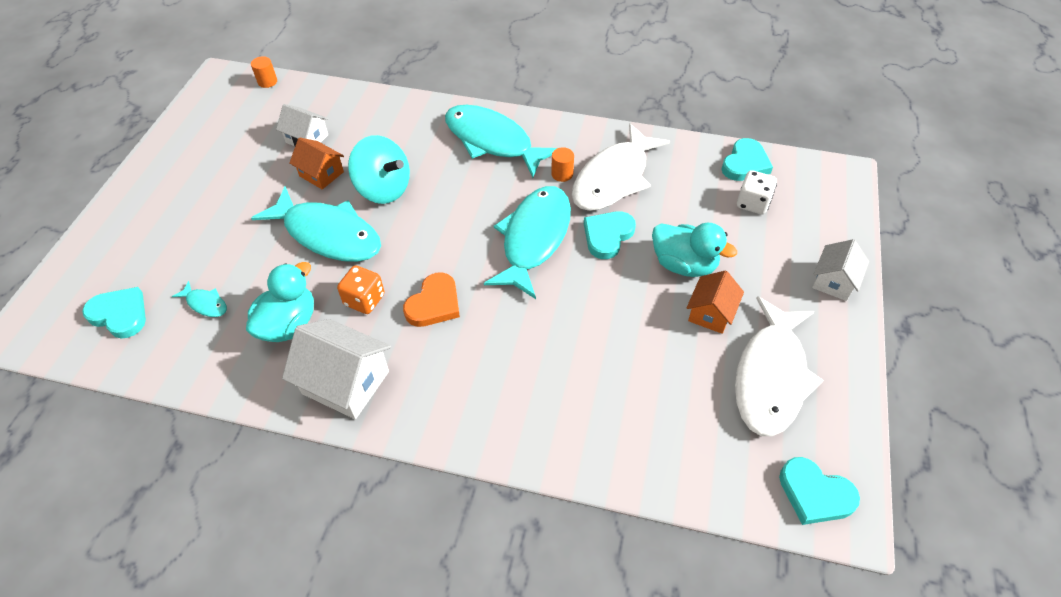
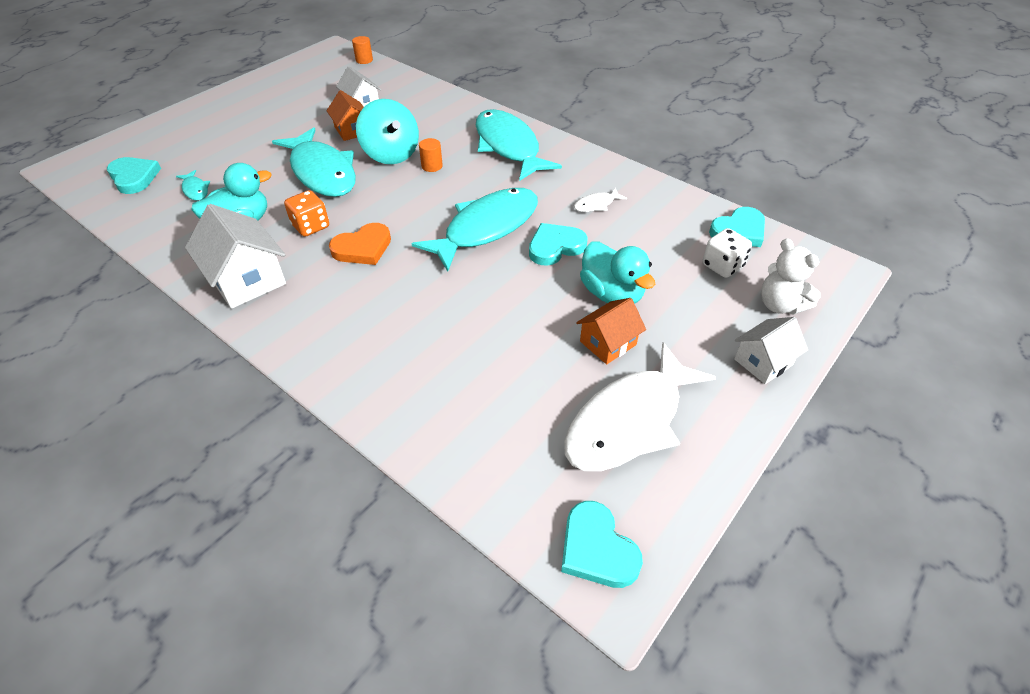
camera: 25 degrees right, 5 degrees down
(562, 174) = (551, 187): orange cylinder -> orange cylinder (432, 166)
(614, 178) = (596, 205): white fish -> white fish, size x0.41
(816, 224) = (780, 305): none -> white teddy bear

